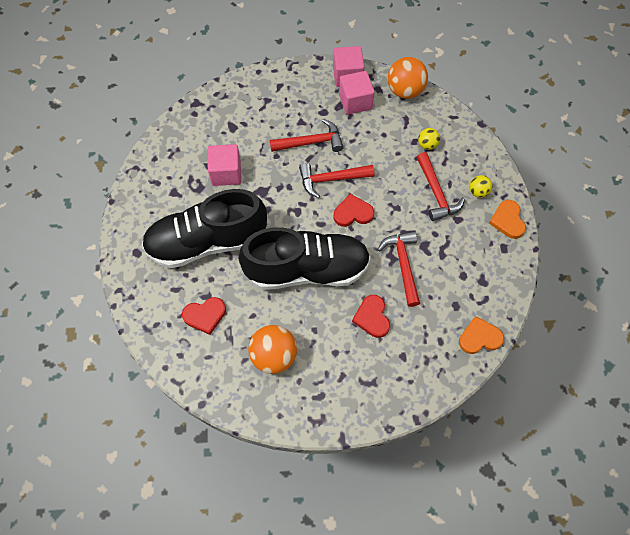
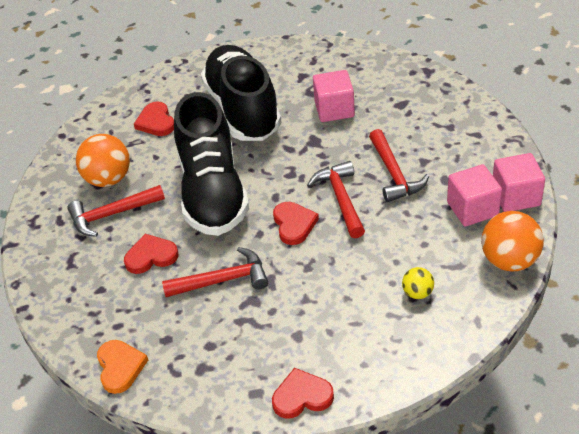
camera: 90 degrees right, 20 degrees down
(436, 193) = (337, 308): red hammer -> red hammer (112, 214)
(478, 192) = (346, 358): yellow ball -> none
(507, 220) = (302, 396): orange heart -> red heart

